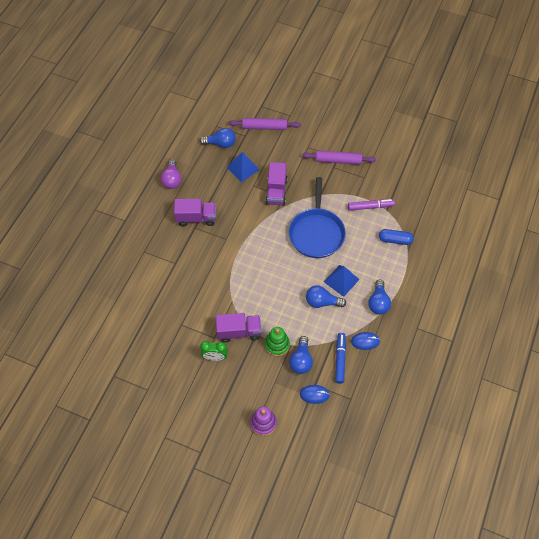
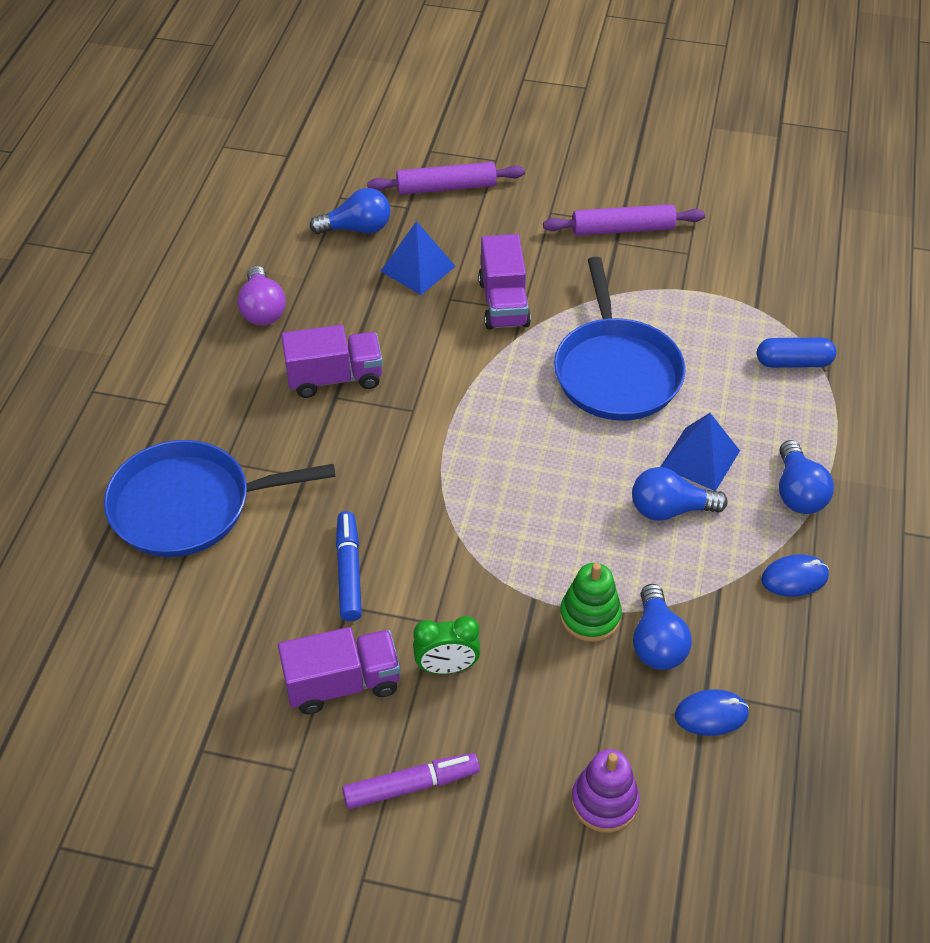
camera: 10 degrees left, 10 degrees down
(126, 269) = (188, 505): none -> blue pan
(239, 332) = (491, 602): purple truck -> purple truck (342, 683)
(340, 359) = (748, 626): blue marker -> blue marker (349, 571)
(370, 207) = (719, 306): purple marker -> purple marker (411, 786)

